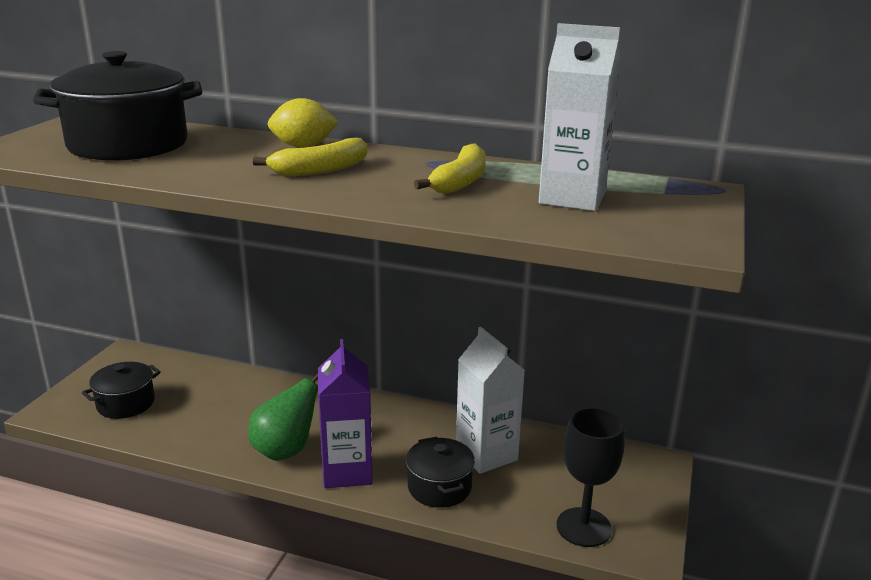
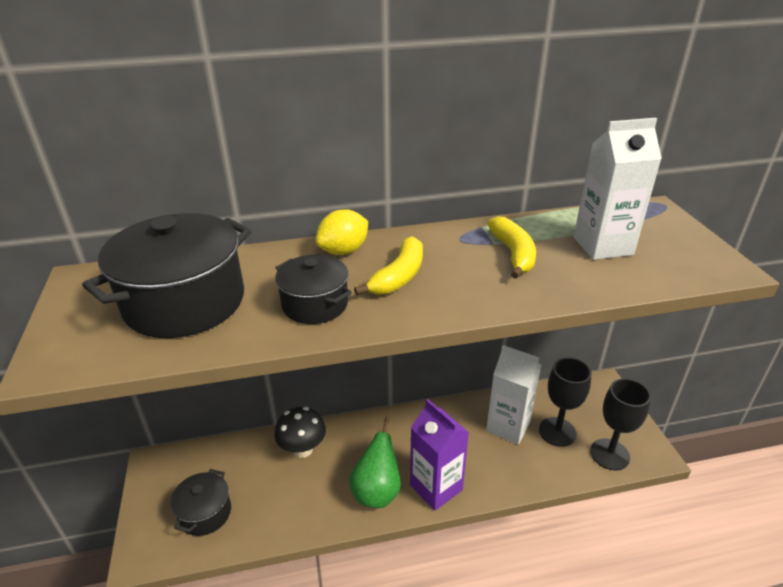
camera: 30 degrees left, 10 degrees up
(255, 392) = (303, 449): none -> black mushroom
(439, 487) = (505, 468): black pot -> black pot (315, 304)
(541, 481) = (557, 431): none -> black goblet

